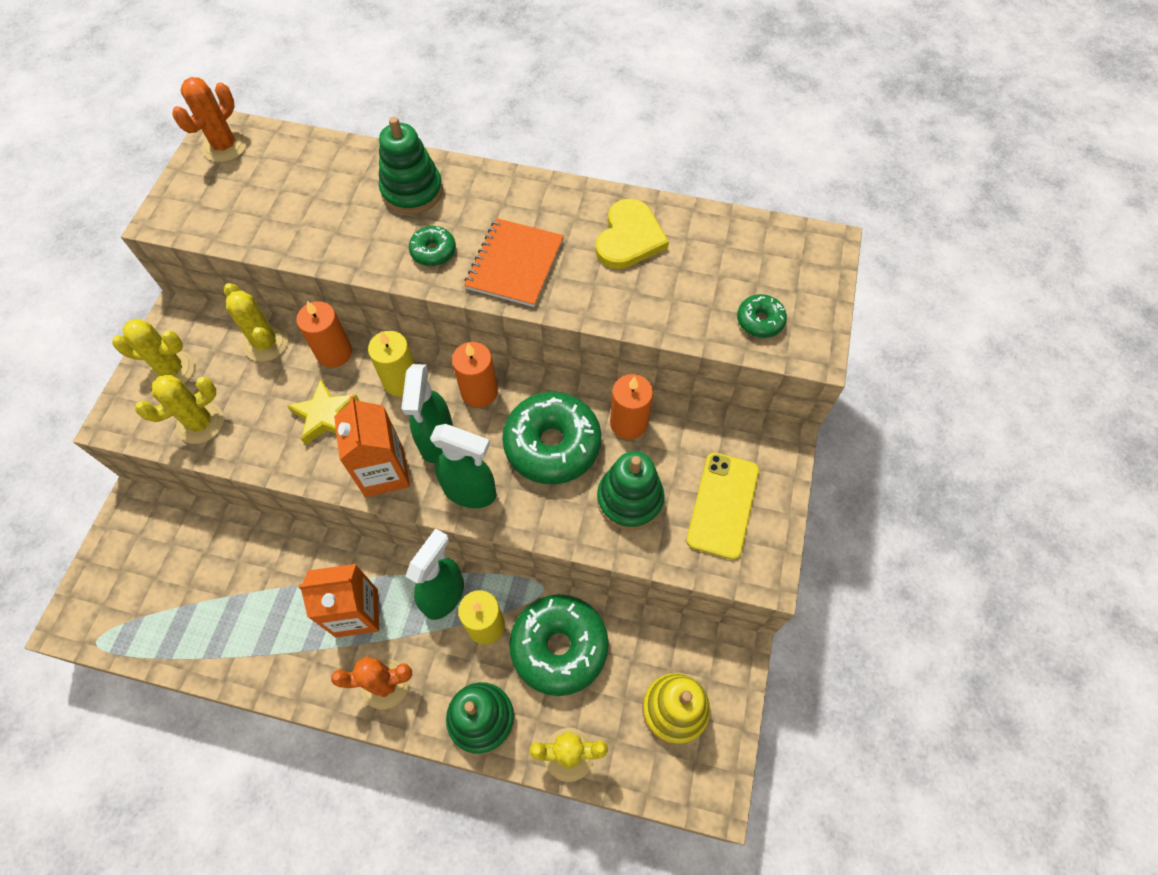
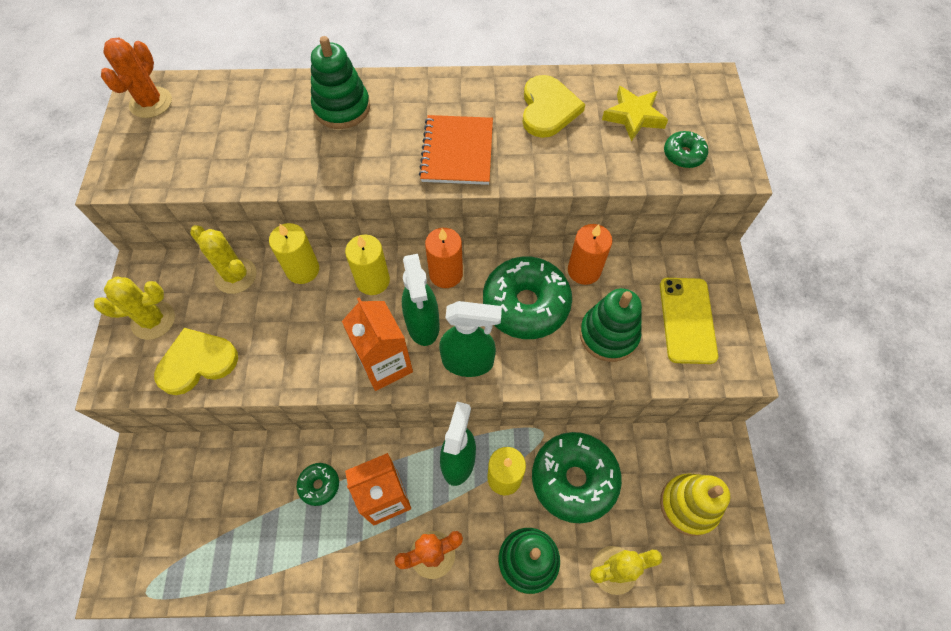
camera: 15 degrees left, 0 degrees up
(200, 423) = (197, 362): yellow cactus -> yellow heart
(326, 416) = (314, 327): yellow star -> yellow star (634, 116)
(334, 353) = (302, 270): orange candle -> yellow candle
(433, 251) = (380, 156): green donut -> green donut (319, 485)

